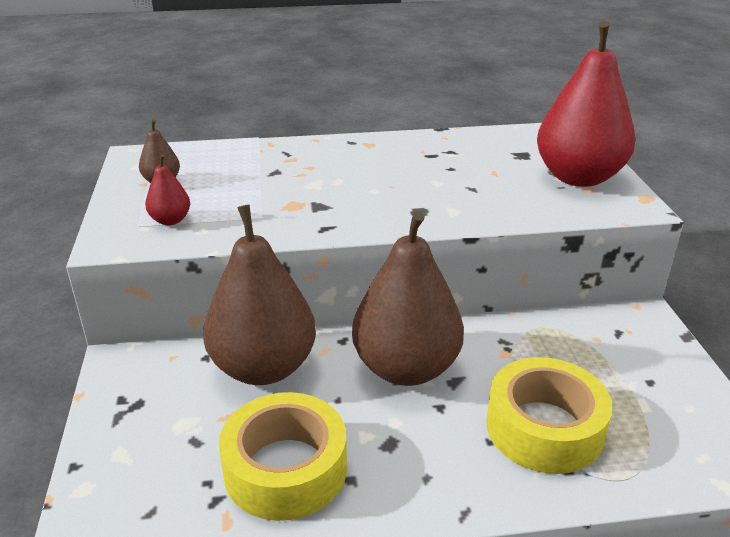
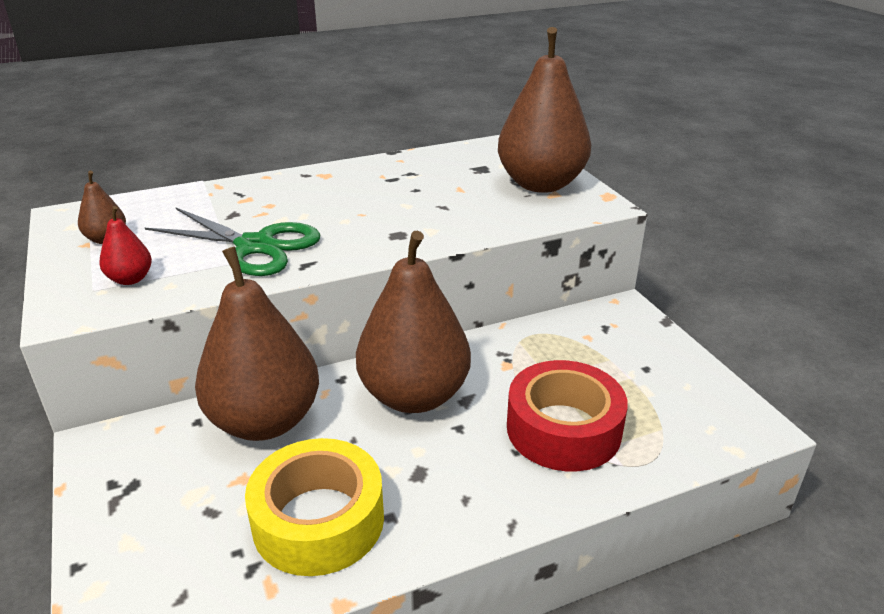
camera: 15 degrees left, 0 degrees up
(285, 204) = (255, 246): none -> green scissors
(544, 428) = (563, 429): yellow tape -> red tape
(578, 177) = (541, 184): red pear -> brown pear

